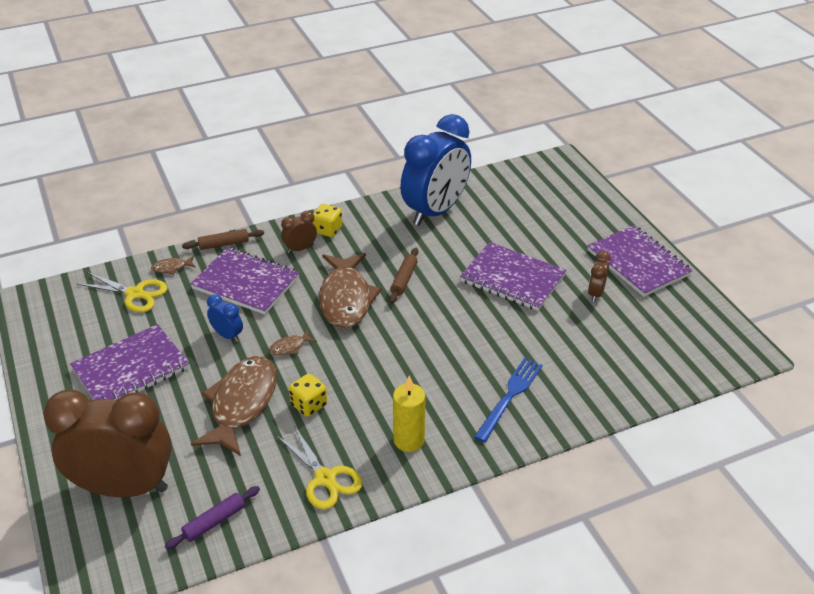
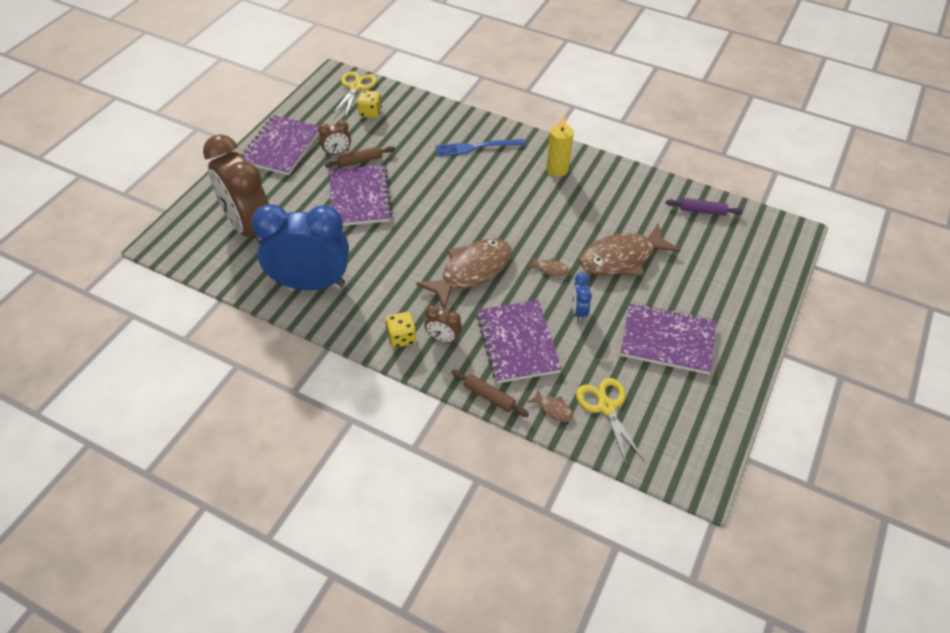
camera: 130 degrees left, 10 degrees up
(124, 487) = (737, 265): brown clock -> brown clock (249, 227)
(309, 405) = (584, 226): yellow dice -> yellow dice (370, 113)
(325, 478) = (622, 186): yellow scissors -> yellow scissors (355, 87)
(404, 279) = (418, 253): brown rolling pin -> brown rolling pin (360, 161)

